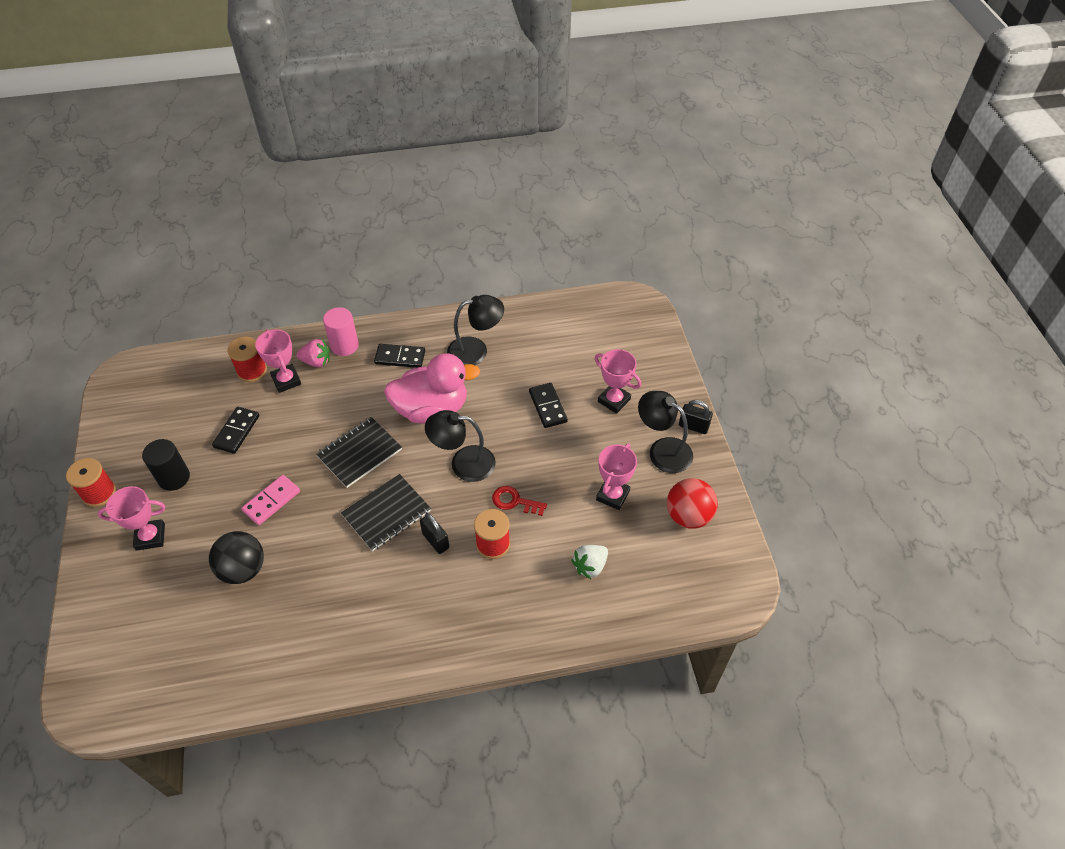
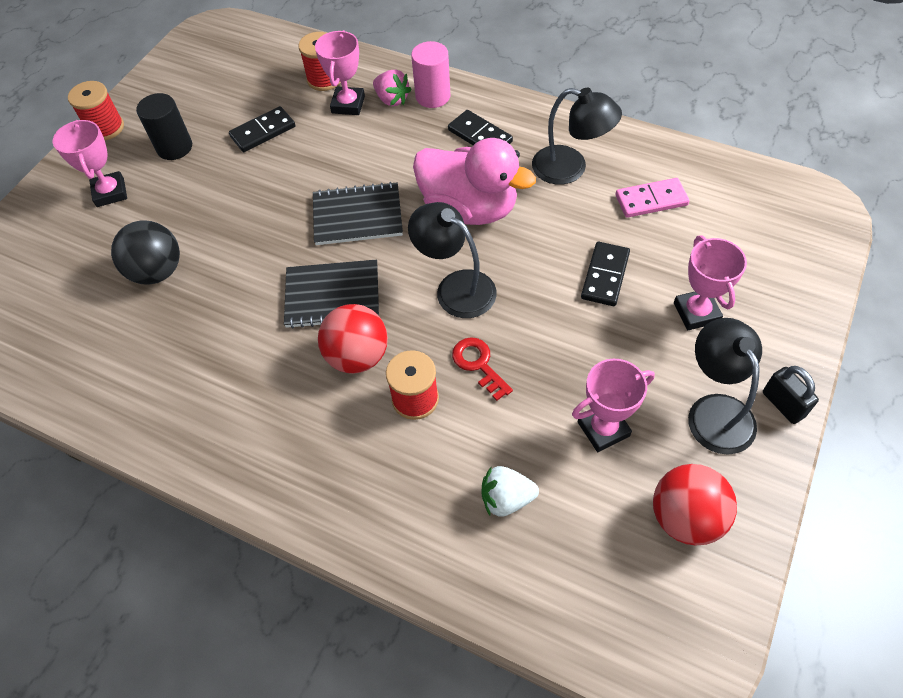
camera: 40 degrees right, 5 degrees up
(150, 537) = (110, 192): pink trophy -> pink trophy turned 45 degrees clockwise
(271, 501) = (237, 218): pink domino -> pink domino (651, 200)
(435, 540) = (357, 356): black padlock -> red ball

